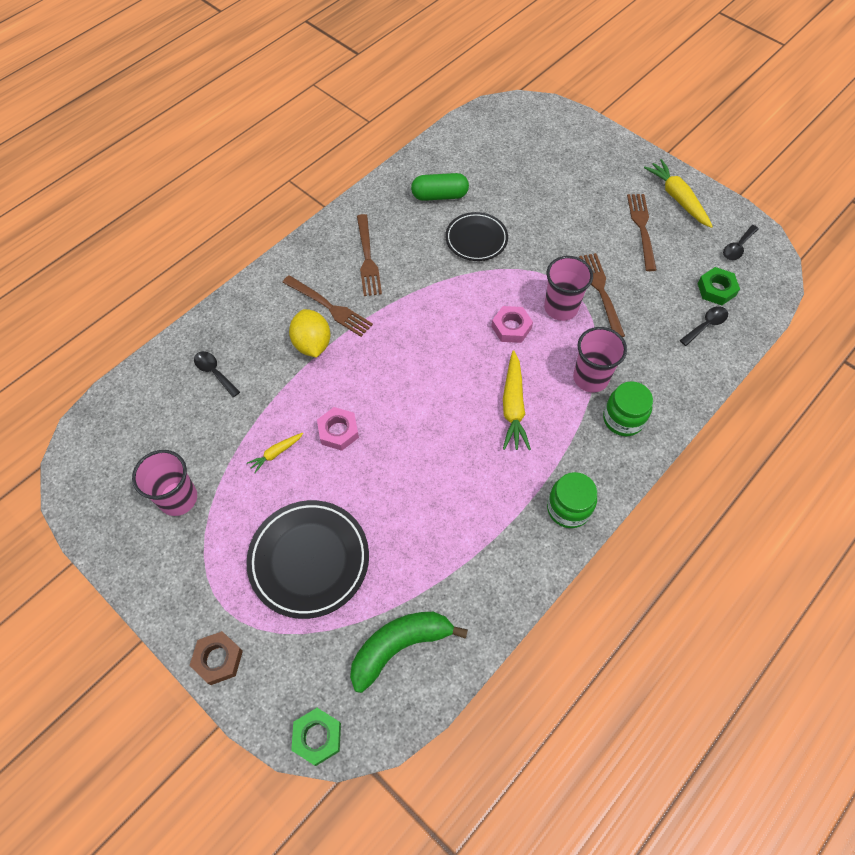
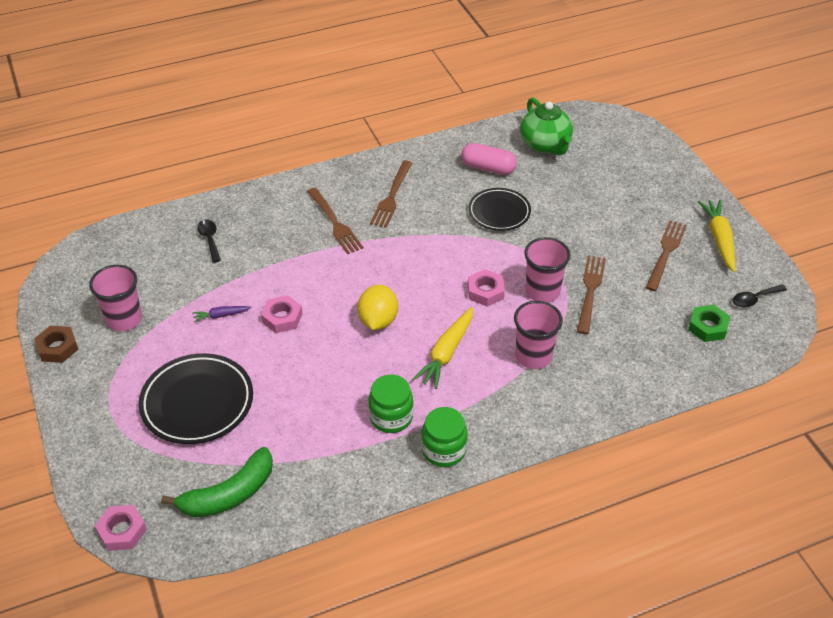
camera: 25 degrees right, 15 degrees down
(218, 659) = (82, 444): brown nut -> brown nut (57, 348)
(276, 453) = (221, 315): yellow carrot -> purple carrot
(312, 344) = (302, 246): yellow lemon -> yellow lemon (378, 320)
(317, 737) = (122, 531): green nut -> pink nut
(399, 646) = (229, 494): green banana -> green banana turned 150 degrees clockwise
(439, 196) = (488, 168): green capsule -> pink capsule
(477, 153) = (545, 145): none -> green teapot
(623, 419) = (542, 399): green jar -> green jar (391, 417)
(706, 325) = (677, 353): black spoon -> none

